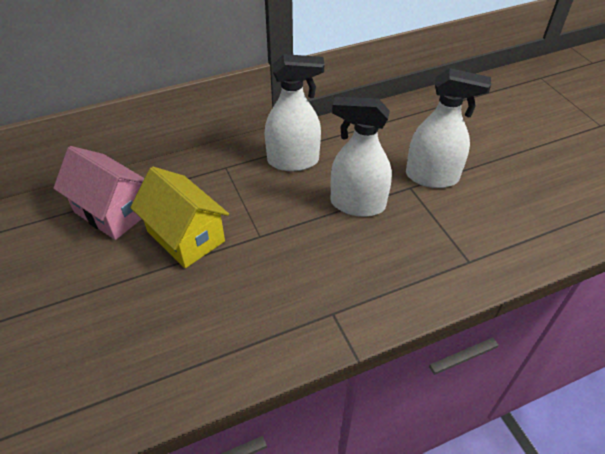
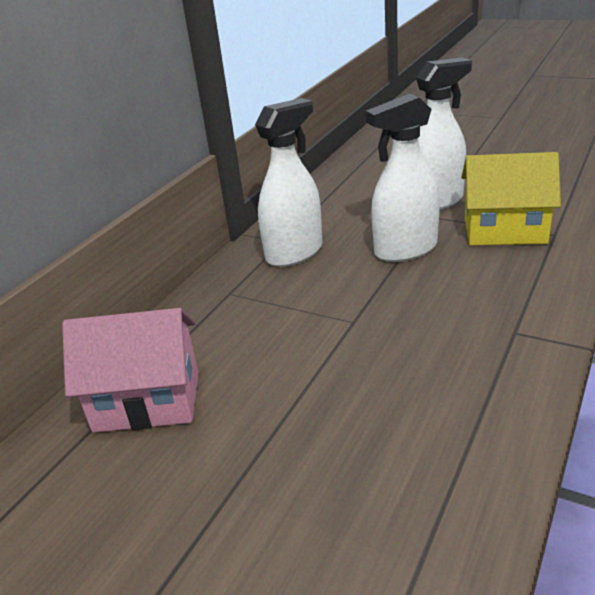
camera: 35 degrees left, 15 degrees down
(186, 236) = (275, 368): yellow house -> yellow house (504, 230)

